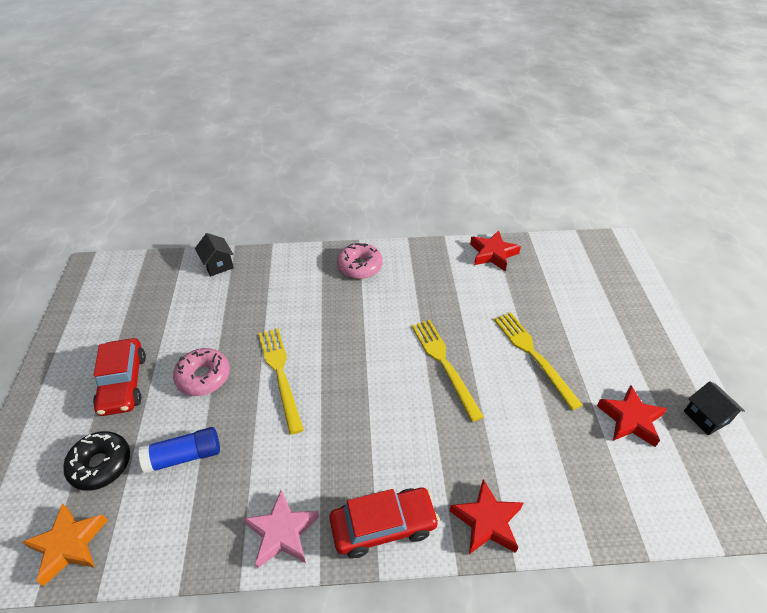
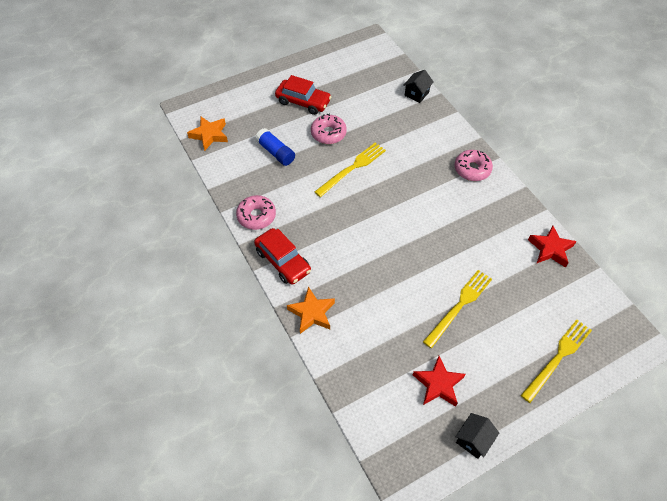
camera: 65 degrees right, 10 degrees up
(101, 464) = (253, 122): black donut -> none
(123, 383) = (303, 102): red car -> red car turned 120 degrees counterclockwise
(282, 532) = (256, 216): pink star -> pink donut
(444, 364) = (415, 252): yellow fork -> yellow fork (557, 358)
(487, 521) = (312, 313): red star -> orange star

